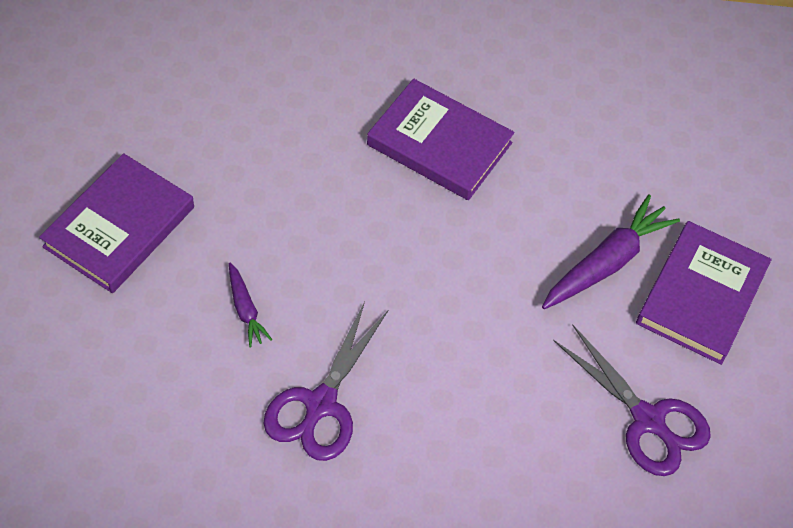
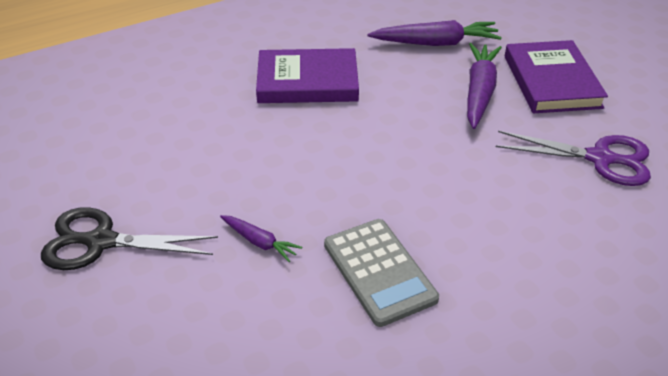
camera: 30 degrees left, 15 degrees down
(119, 227) = (101, 242): purple book -> black scissors
(320, 404) = (379, 272): purple scissors -> grey calculator
(623, 168) = (435, 43): none -> purple carrot

